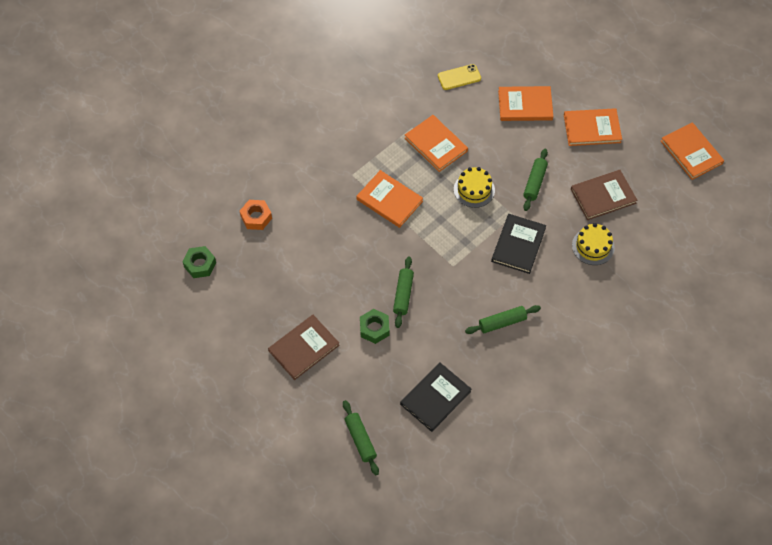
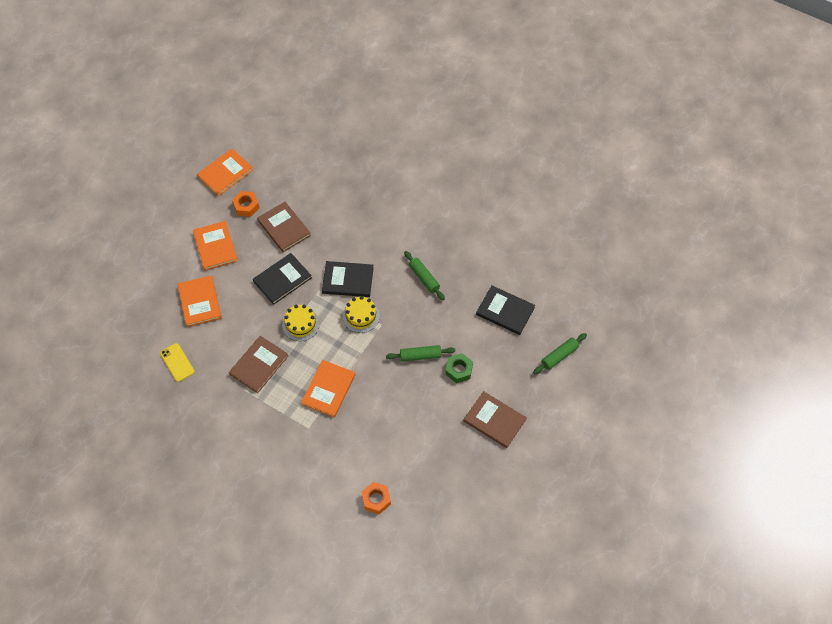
camera: 105 degrees left, 0 degrees up
(200, 264) = (440, 534): green nut -> none
(436, 144) = (259, 365): orange book -> brown book
(534, 183) = (282, 279): green rolling pin -> black book
(593, 246) = (335, 227): yellow cake -> yellow cake (361, 316)
(640, 165) = (246, 206): none -> orange nut

